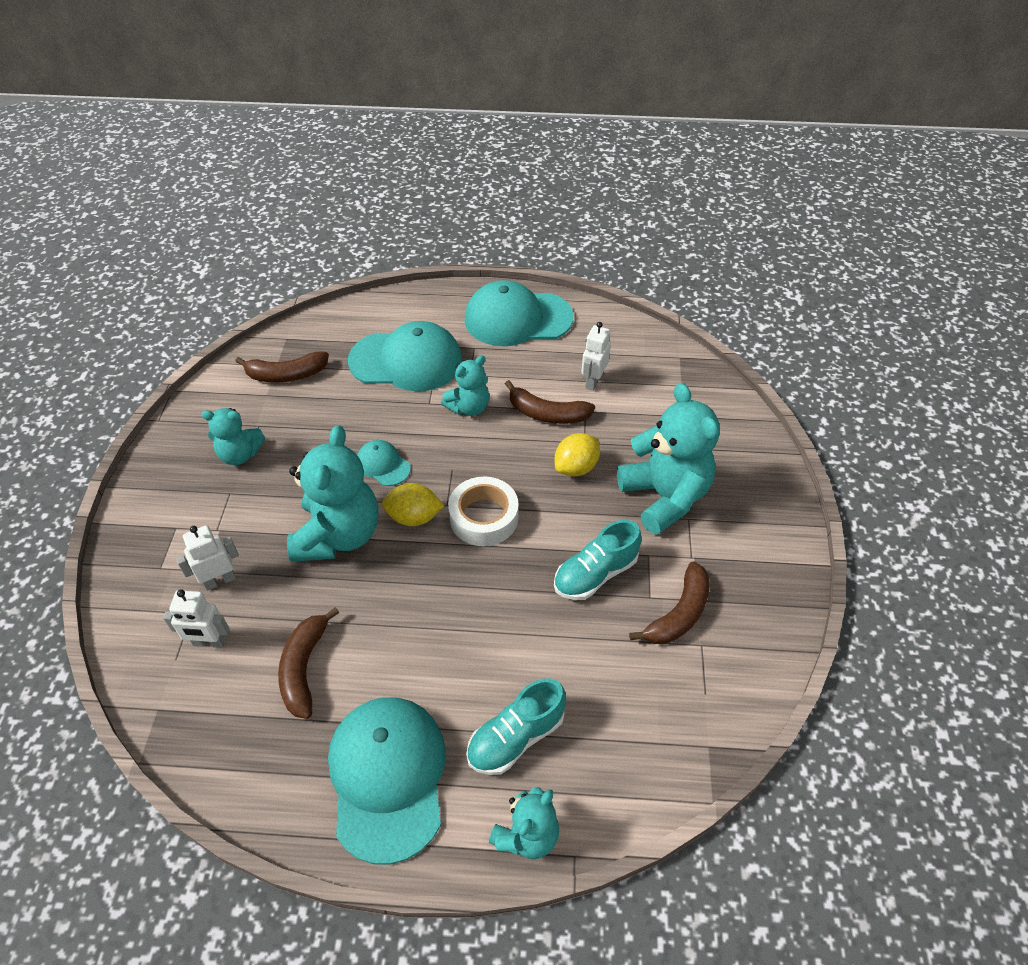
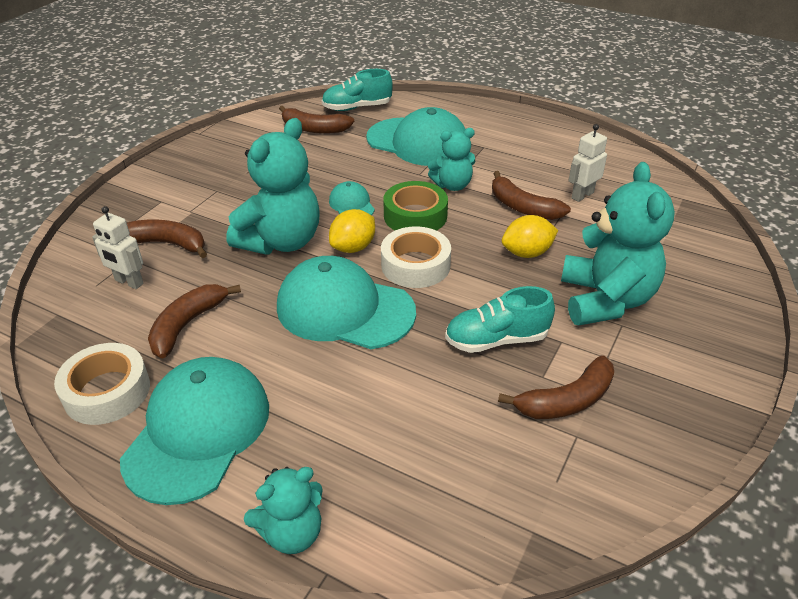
camera: 25 degrees right, 10 degrees down
(220, 580) = (167, 244): white robot -> brown banana
(240, 454) = (242, 169): turquoise teddy bear -> none
(272, 773) = (107, 391): none -> white tape
(414, 517) = (353, 247): yellow lemon -> yellow lemon turned 75 degrees counterclockwise
(453, 458) = (415, 216): none -> green tape
(516, 737) = (334, 445): turquoise shoe -> turquoise shoe (357, 108)
(517, 318) = (536, 136): turquoise cap -> turquoise cap (344, 309)

